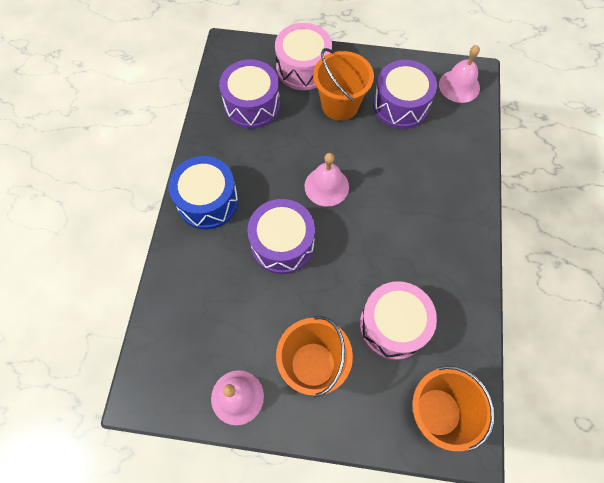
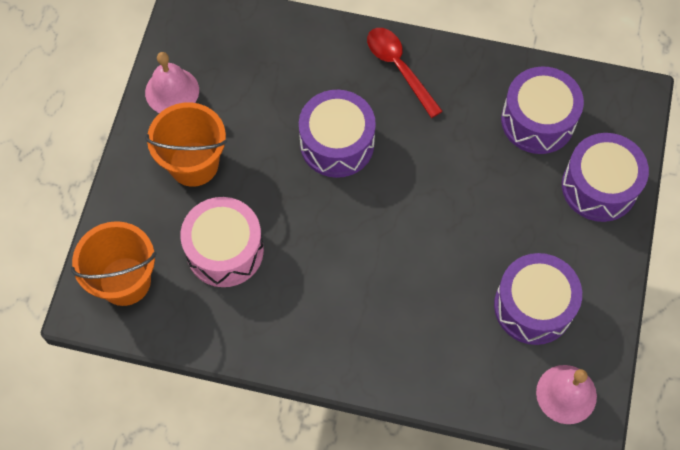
camera: 95 degrees right, 0 degrees up
(208, 201) = (399, 68): blue drum -> red spoon
(303, 68) = (599, 186): pink drum -> purple drum
(326, 186) = (410, 198): pink bell -> none
(340, 105) = (535, 227): orange bucket -> none

